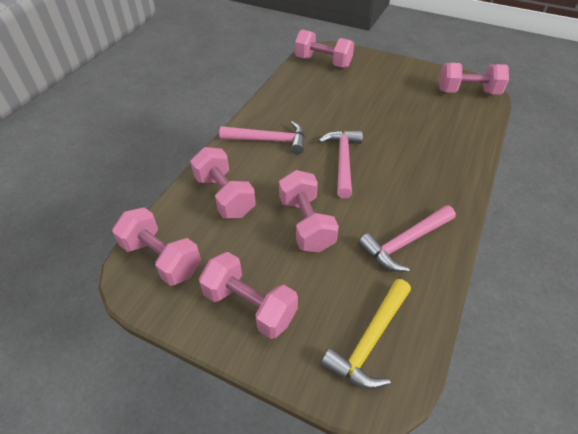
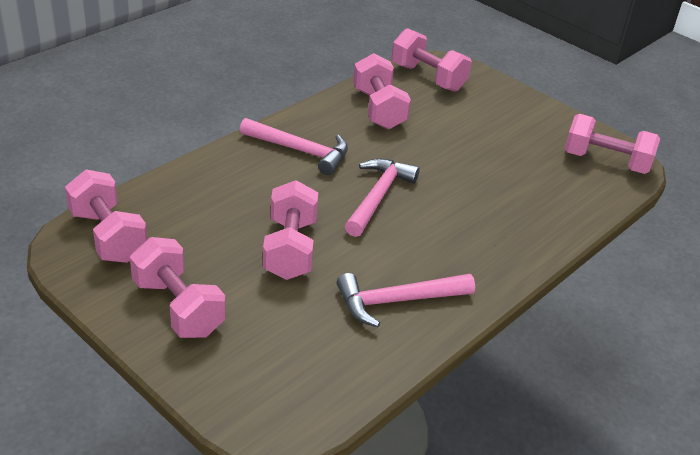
camera: 15 degrees right, 10 degrees down
(224, 196) = (212, 195): pink dumbbell -> pink dumbbell (378, 109)
(370, 341) = (290, 379): yellow hammer -> none

